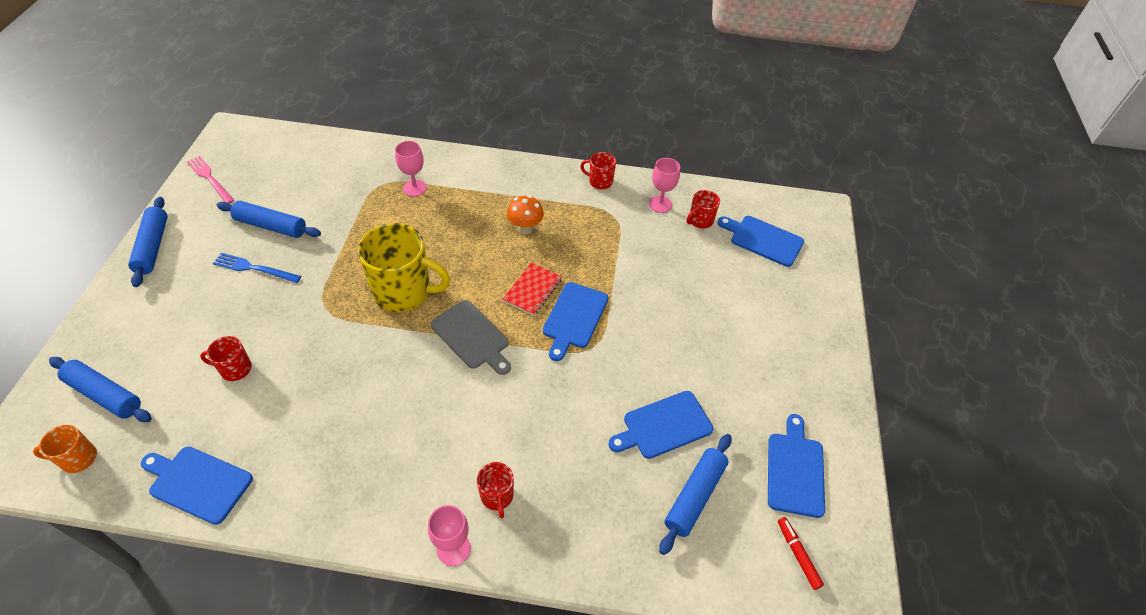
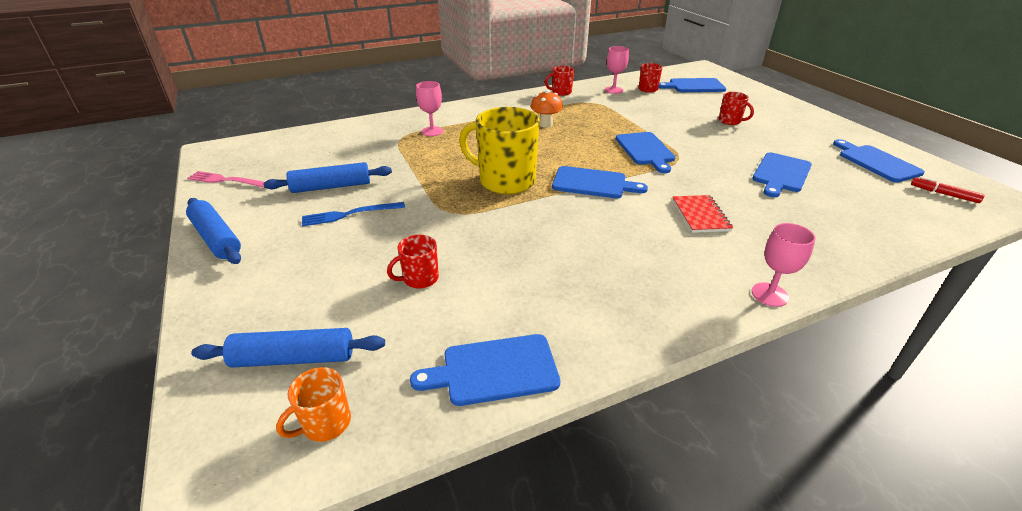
camera: 30 degrees left, 15 degrees down
(404, 292) = (505, 181): yellow mug -> yellow mug turned 135 degrees counterclockwise
(472, 337) = (593, 183): grey cutting board -> blue cutting board
(497, 496) = (747, 252): red mug -> red mug (730, 121)
(532, 290) = (597, 148): red notebook -> red notebook (700, 215)
(694, 496) = (852, 195): blue rolling pin -> none

